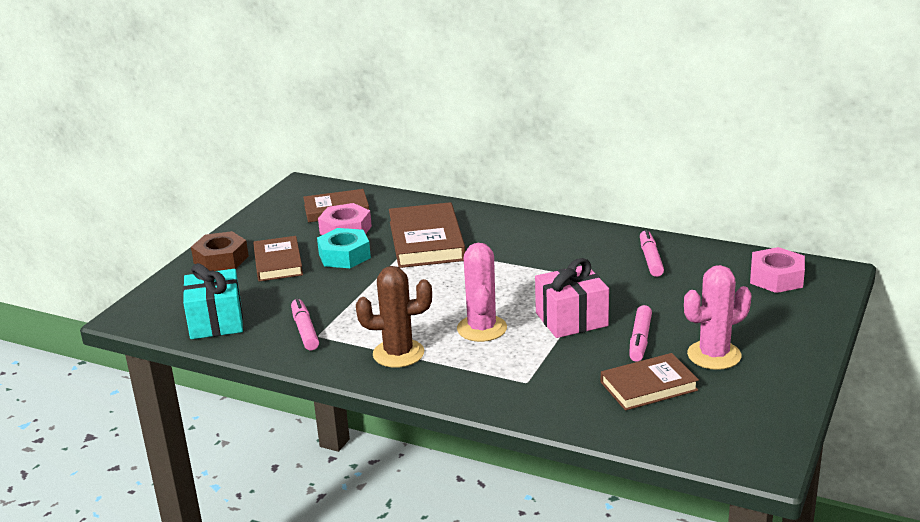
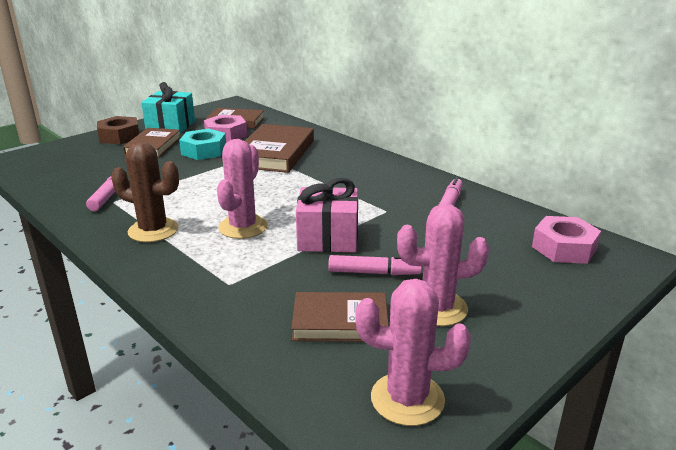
camera: 20 degrees right, 0 degrees up
(216, 322) = (59, 175): turquoise gift -> turquoise gift (171, 126)
(640, 340) = (374, 273): pink marker -> pink marker turned 120 degrees counterclockwise
(744, 424) = (407, 399): none -> pink cactus

